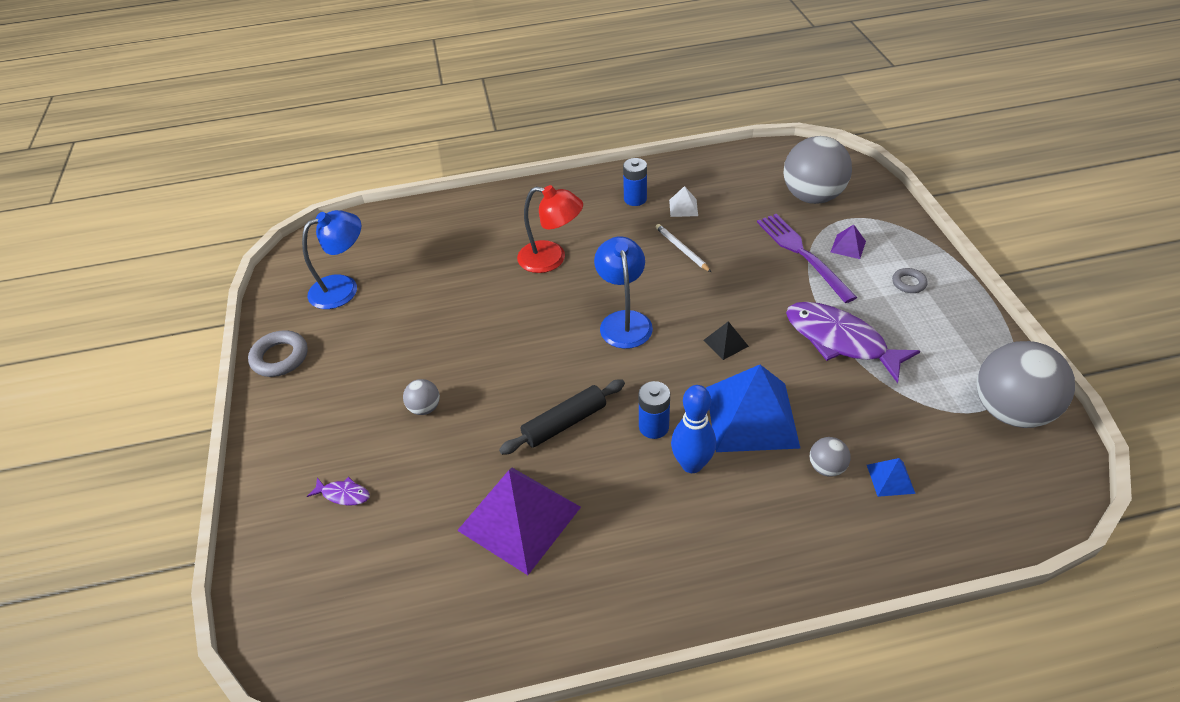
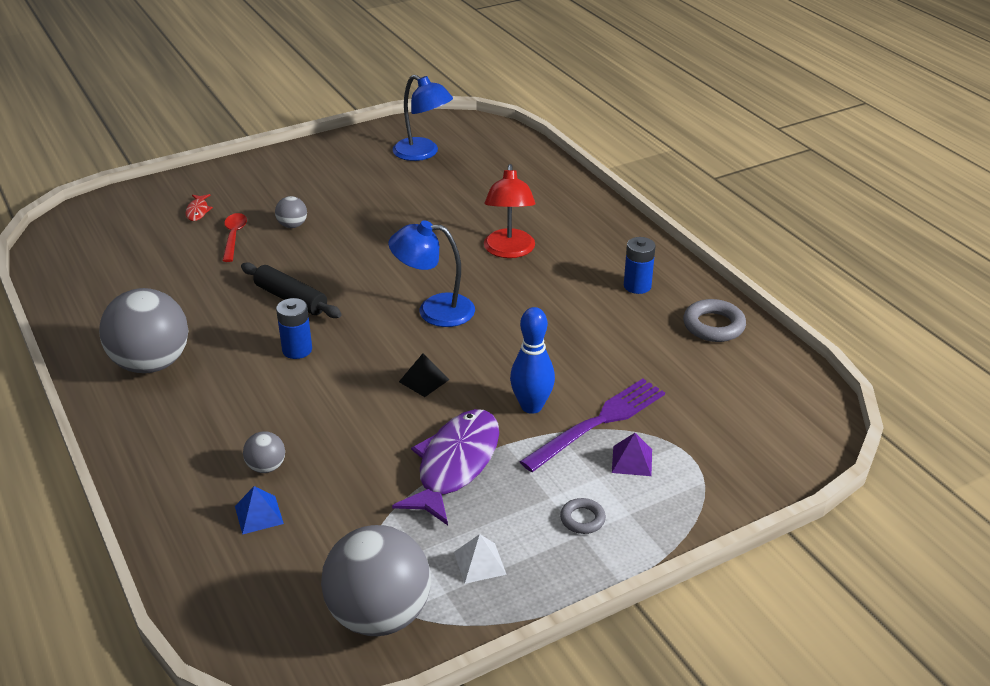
camera: 70 degrees right, 10 degrees down
(280, 357) = (331, 148): grey ring -> grey ring (713, 326)
(343, 494) = (198, 211): purple fish -> red fish
(420, 463) = (234, 237): none -> red spoon
(519, 518) = (184, 295): purple pyramid -> none
(624, 321) = (434, 310): blue lamp -> blue lamp turned 150 degrees counterclockwise
(681, 249) = (563, 331): white pencil -> none
(683, 207) = (640, 322): white pyramid -> white pyramid (479, 563)
(691, 464) = (256, 379): blue bowling pin -> blue bowling pin (531, 406)
(751, 417) = (323, 409): blue pyramid -> none
(812, 196) = (721, 421): grey ball -> grey ball (151, 364)

